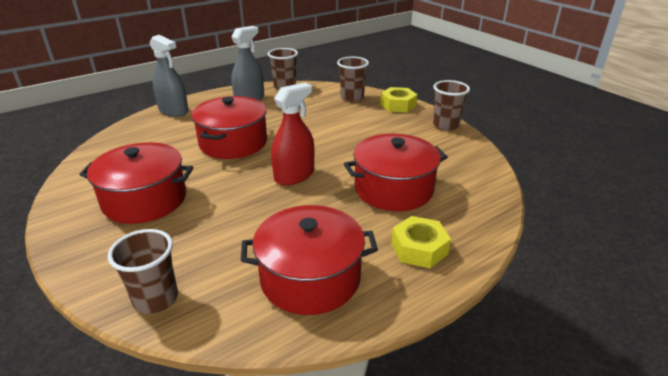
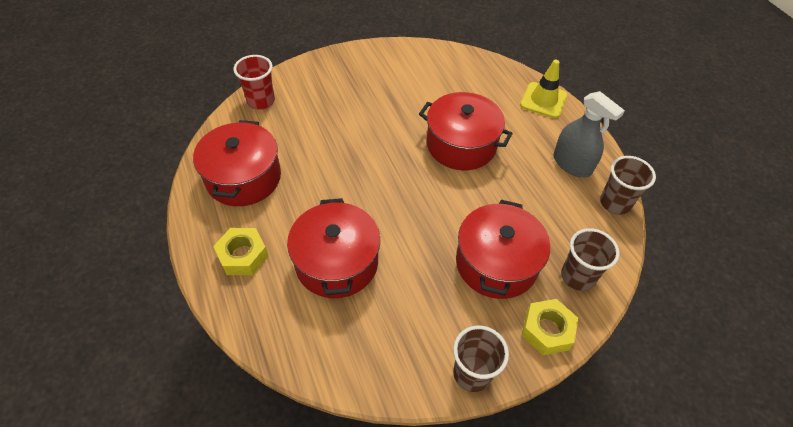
camera: 100 degrees right, 20 degrees up
(145, 200) = (375, 90): red pot -> red pot (496, 263)
(156, 299) = (261, 101): brown cup -> red cup
(173, 111) = (543, 100): grey spray bottle -> yellow traffic cone
(294, 175) = (385, 185): red spray bottle -> none

